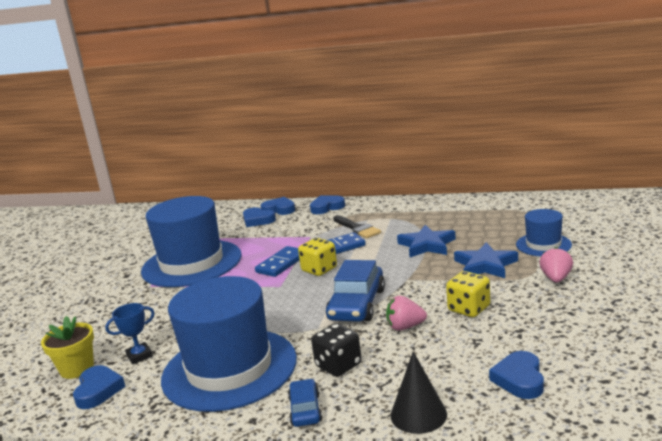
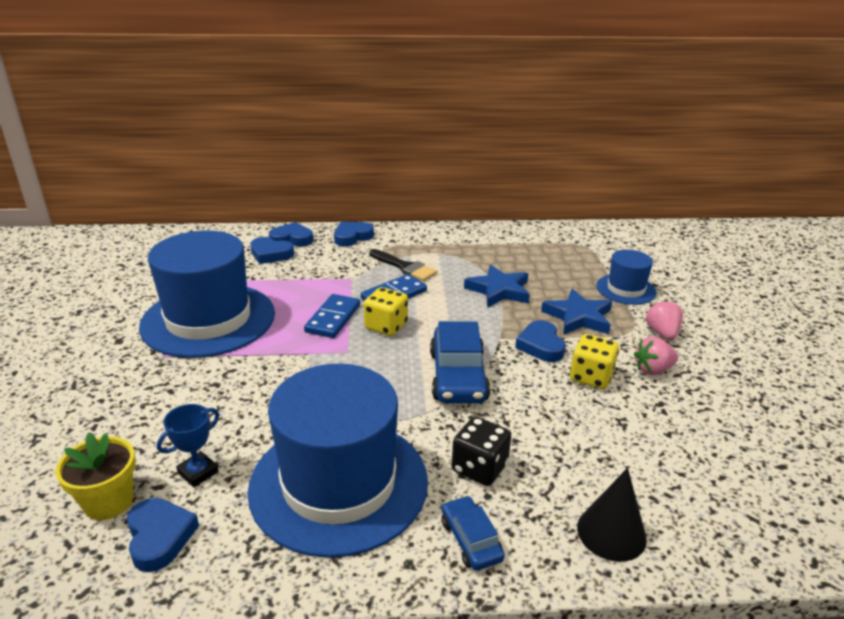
camera: 20 degrees left, 10 degrees up
(405, 327) = (531, 406): pink strawberry -> pink strawberry (653, 370)
(519, 379) = (696, 472): blue heart -> blue heart (541, 345)

